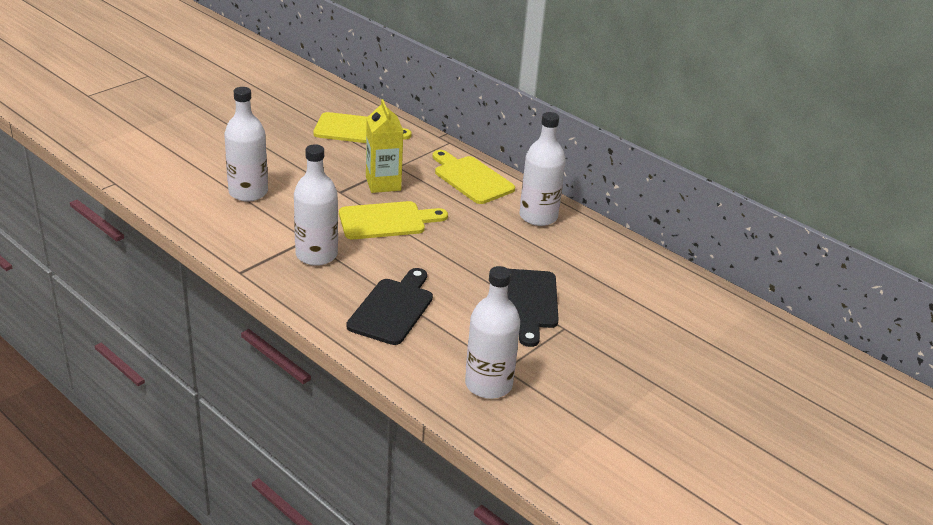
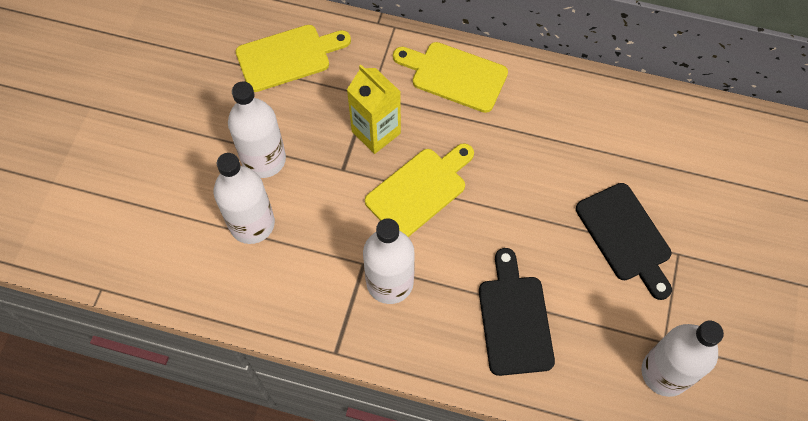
camera: 25 degrees left, 30 degrees up
(538, 216) = (554, 101): white bottle -> white bottle (264, 159)

